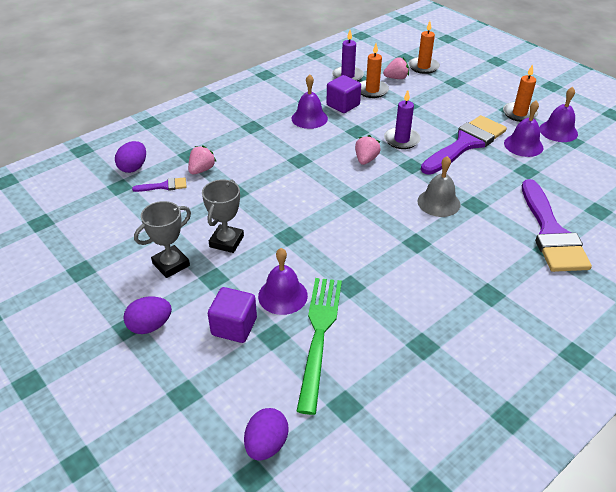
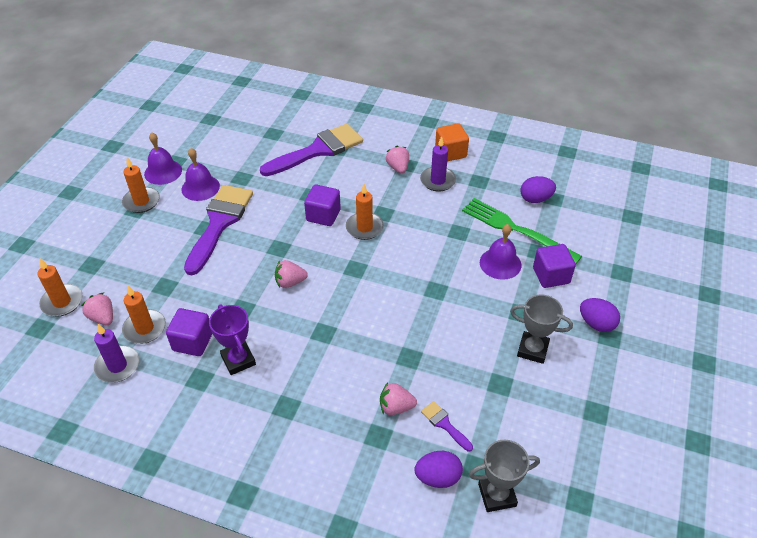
camera: 120 degrees left, 5 degrees up
(226, 241) = (476, 327): grey trophy -> grey trophy (497, 495)
(266, 444) = (610, 219): purple egg -> purple egg (535, 199)
(309, 118) = (238, 360): purple bell -> purple trophy
(319, 335) = (516, 229): green fork -> green fork turned 60 degrees clockwise
(401, 140) = (239, 268): purple candle -> purple candle (437, 181)
(403, 222) = (364, 228): none -> orange candle
(438, 202) = (323, 215): grey bell -> purple cube
(465, 144) = (219, 223): purple brush -> purple brush turned 90 degrees clockwise
(487, 283) = (398, 167): none -> pink strawberry
(494, 345) = (450, 152): none -> orange cube

